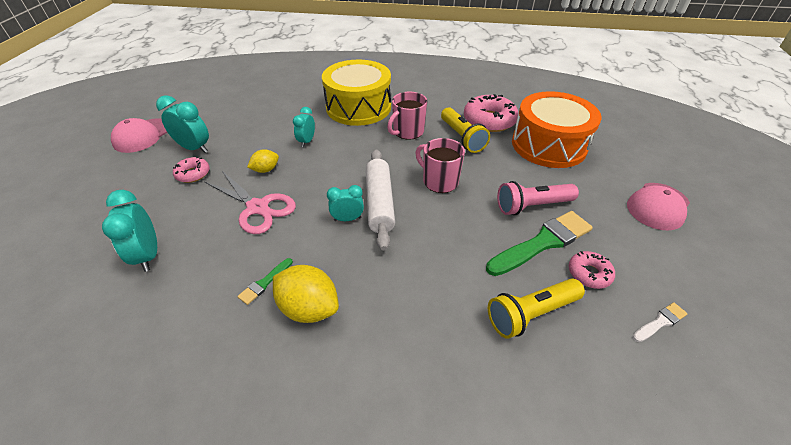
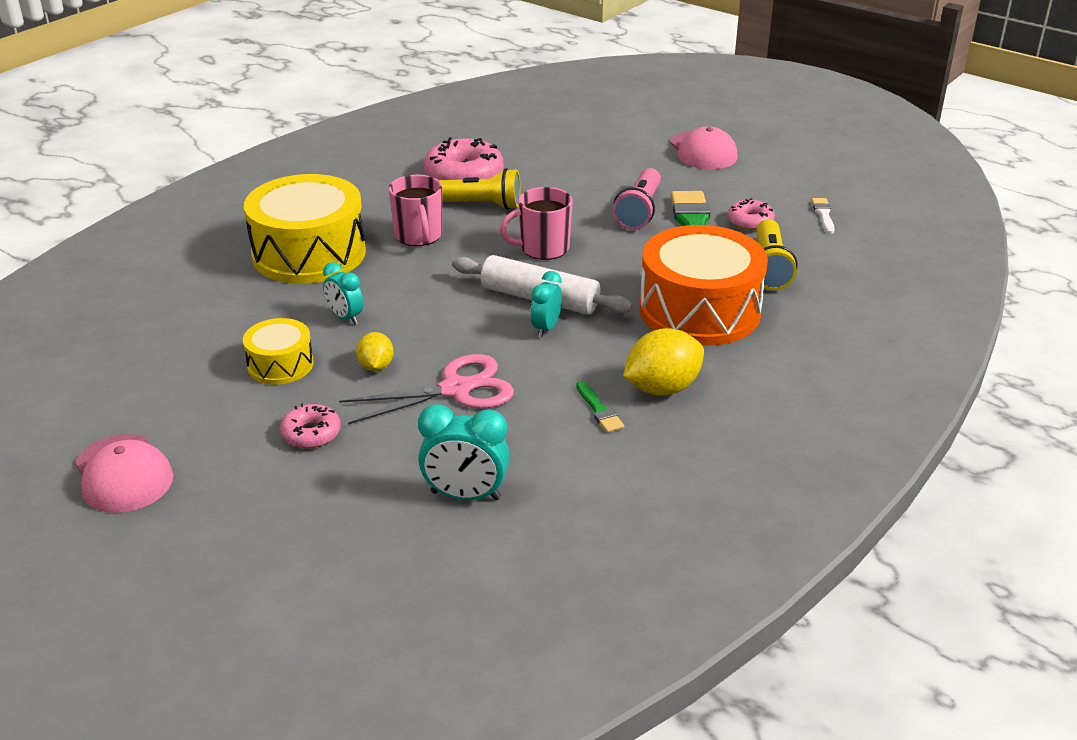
camera: 60 degrees left, 10 degrees down
(194, 148) = (237, 422): turquoise clock -> none
(251, 140) = (280, 365): none -> yellow drum
(548, 145) = (554, 161): orange drum -> orange drum (699, 311)

